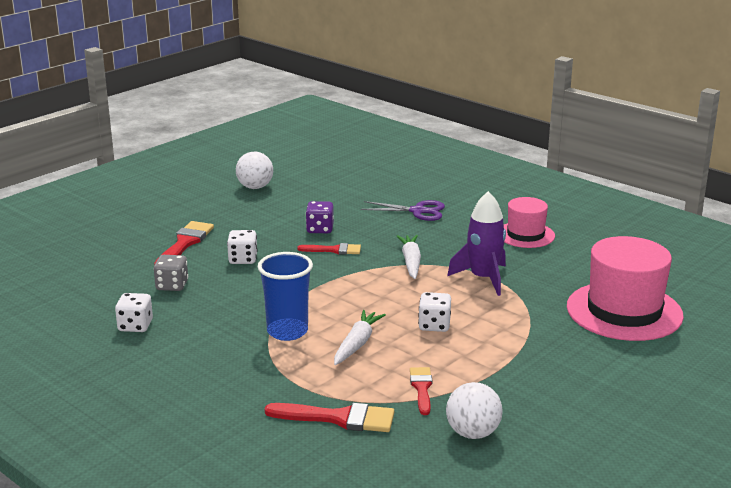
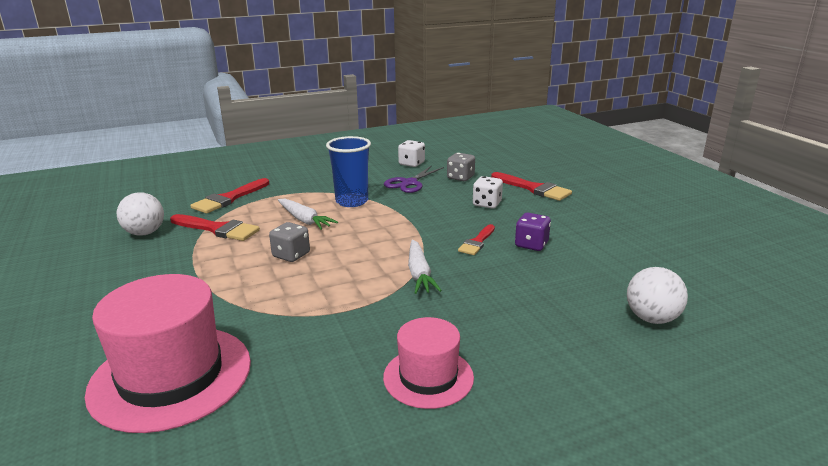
camera: 115 degrees right, 0 degrees up
(255, 187) = (661, 232): white ball -> white ball (651, 318)
(411, 262) = (419, 274): white carrot -> white carrot turned 60 degrees clockwise
(418, 211) = (553, 312): purple scissors -> purple scissors (409, 183)
(421, 388) = (218, 229): red brush -> red brush, size x1.58
(434, 325) = (291, 255): white dice -> grey dice
(483, 278) = (345, 305): purple rocket -> none

